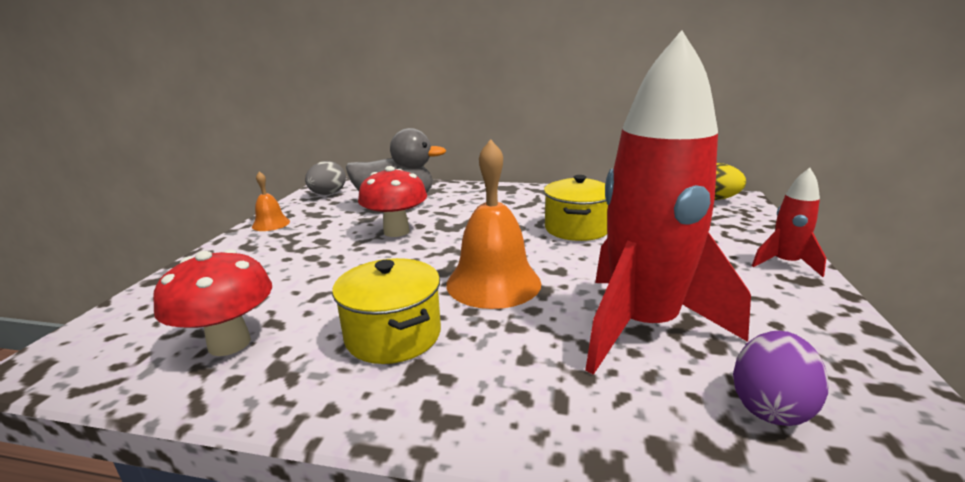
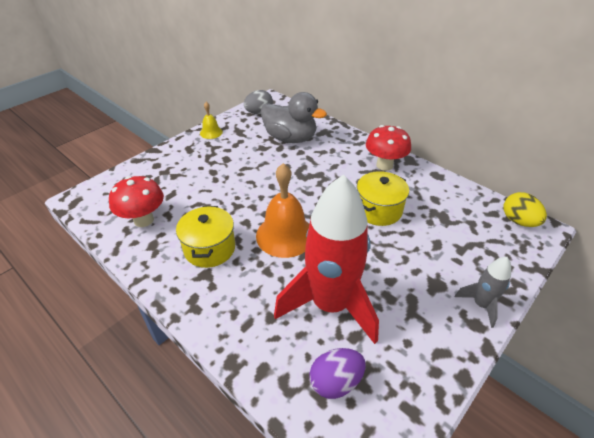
camera: 30 degrees right, 20 degrees up
(271, 224) = (211, 132): orange bell -> yellow bell
(396, 231) = (270, 167): red mushroom -> red mushroom (384, 165)
(784, 263) = (481, 305): red rocket -> grey rocket

